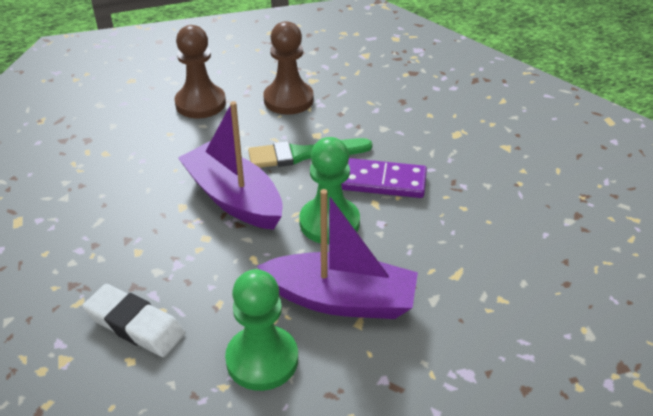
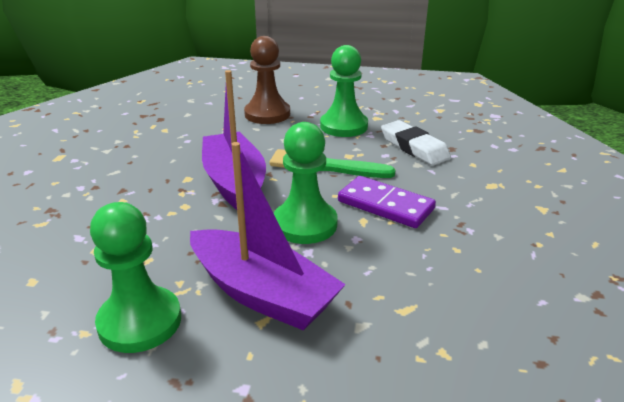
camera: 25 degrees right, 10 degrees down
(135, 325) = (64, 254): white eraser -> white eraser (414, 147)
(288, 100) = (343, 126): brown pawn -> green pawn

